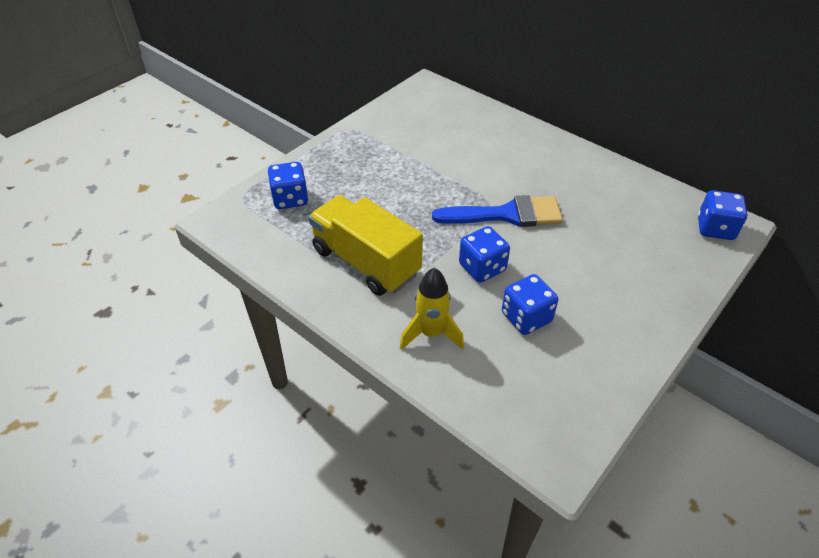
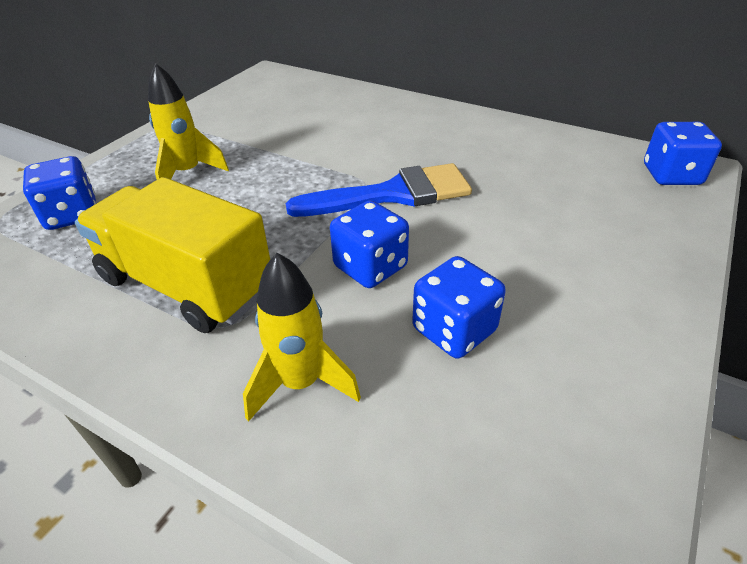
camera: 10 degrees left, 5 degrees down
(365, 175) = (188, 173): none -> yellow rocket

